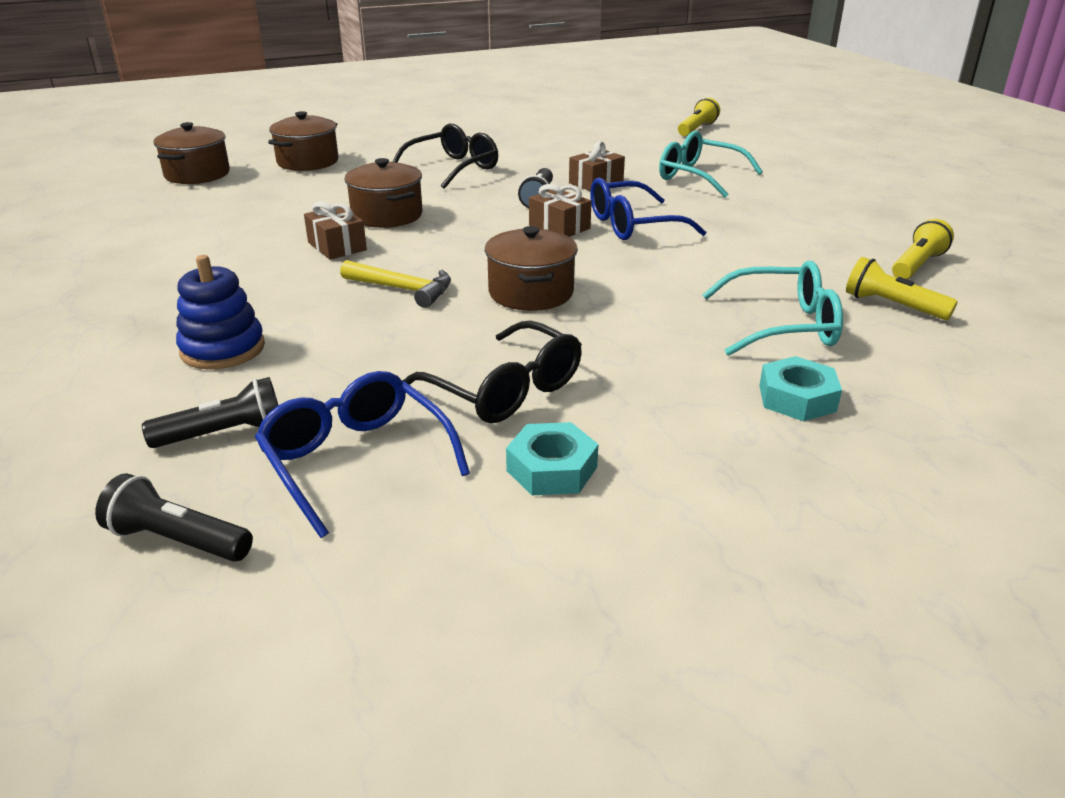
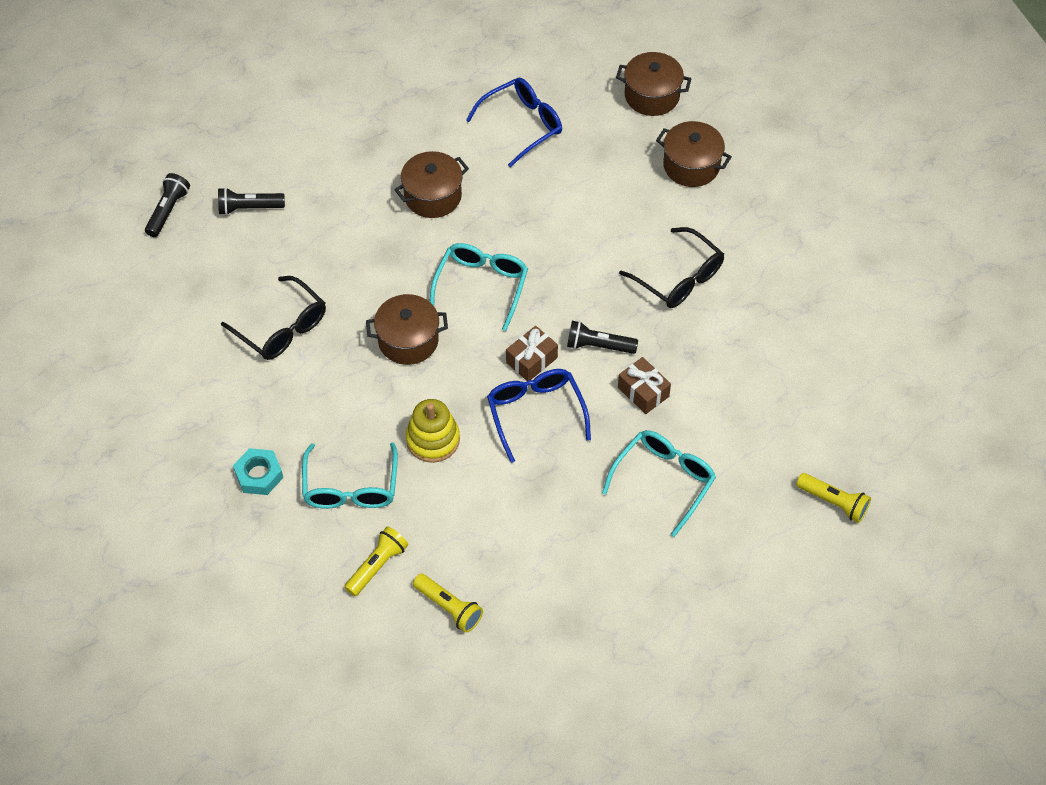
camera: 90 degrees right, 25 degrees up
(223, 349) = (338, 186): blue stacking toy -> none
(224, 434) = (249, 208): black flashlight -> black flashlight turned 105 degrees clockwise
(337, 246) = (492, 217): brown gift -> none
(356, 461) = (219, 267): blue glasses -> blue glasses (522, 125)
(387, 215) = (556, 241): brown pot -> brown pot (433, 196)
(403, 289) = (416, 266): yellow hammer -> none
(447, 251) = (481, 286): none -> turquoise glasses
(505, 389) = (281, 328): black glasses -> black glasses turned 90 degrees counterclockwise
(551, 469) = (203, 349): turquoise nut -> none
(686, 276) = (433, 439): none -> yellow stacking toy

